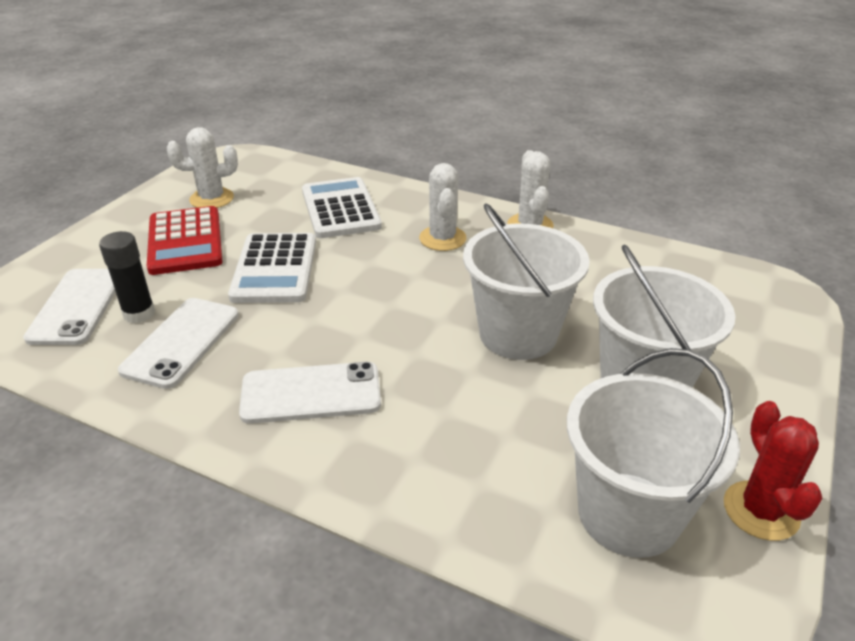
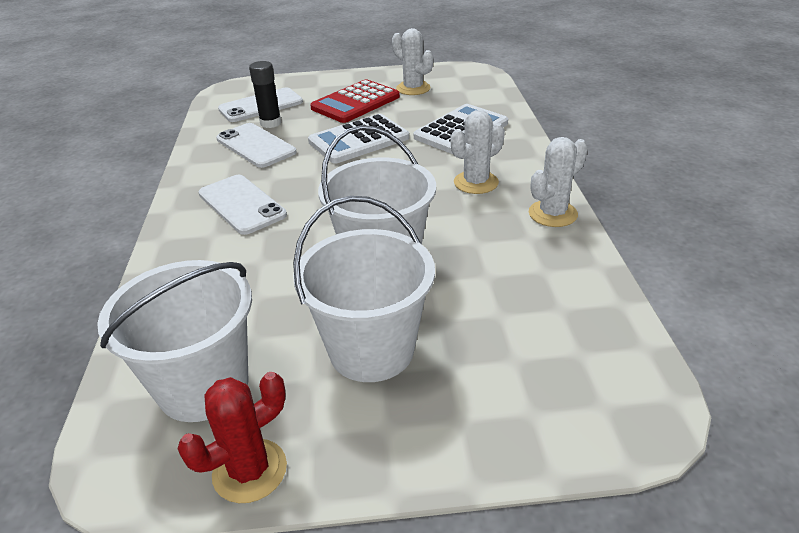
camera: 60 degrees right, 0 degrees up
(181, 342) = (255, 146): white phone -> white phone turned 60 degrees clockwise

